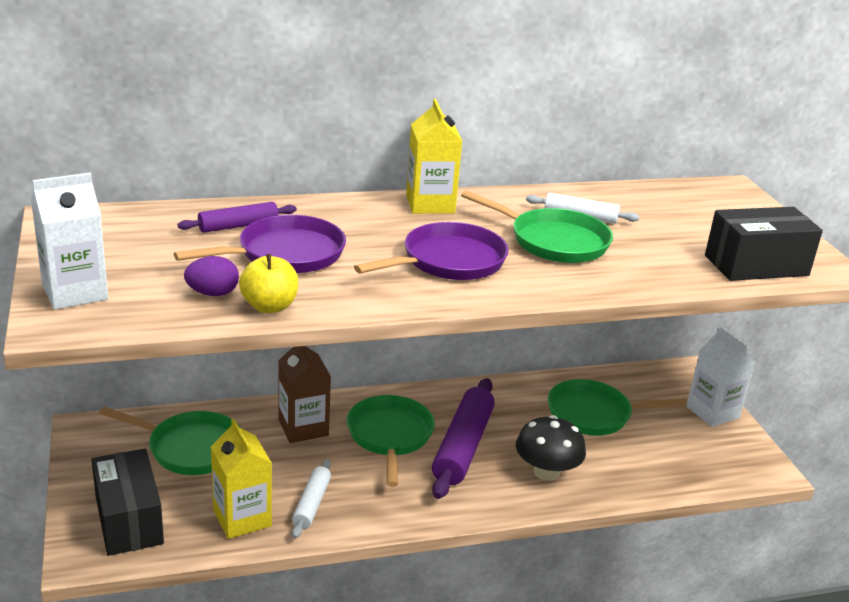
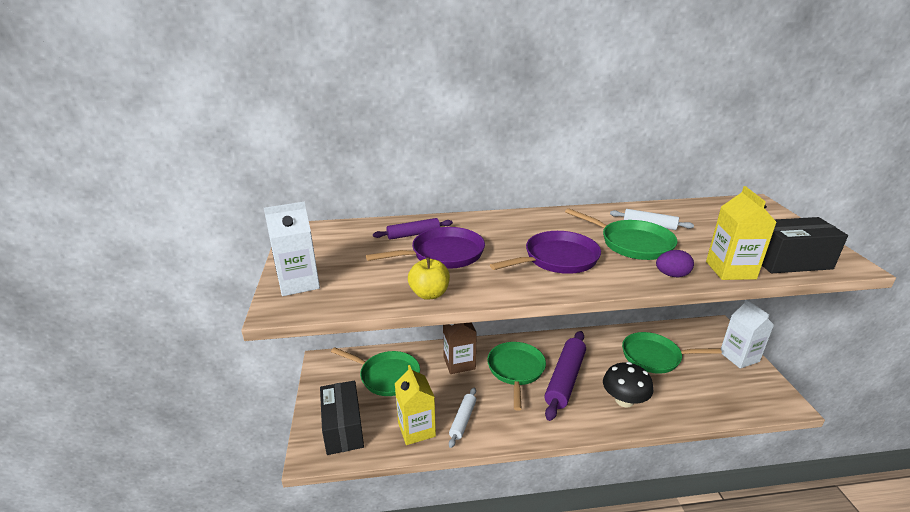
camera: 10 degrees right, 0 degrees up
(213, 293) = (391, 284): purple egg -> purple egg (672, 275)
(430, 204) = (543, 217): yellow carton -> yellow carton (730, 270)

